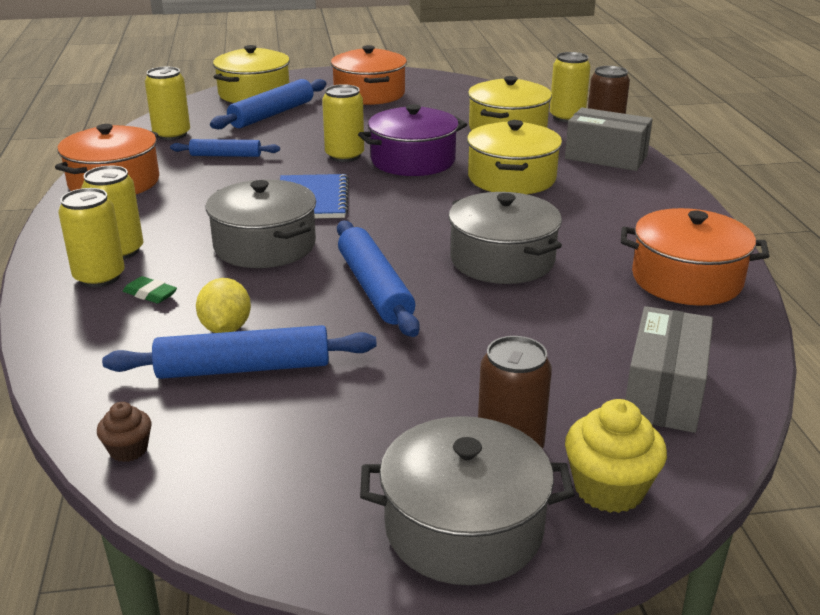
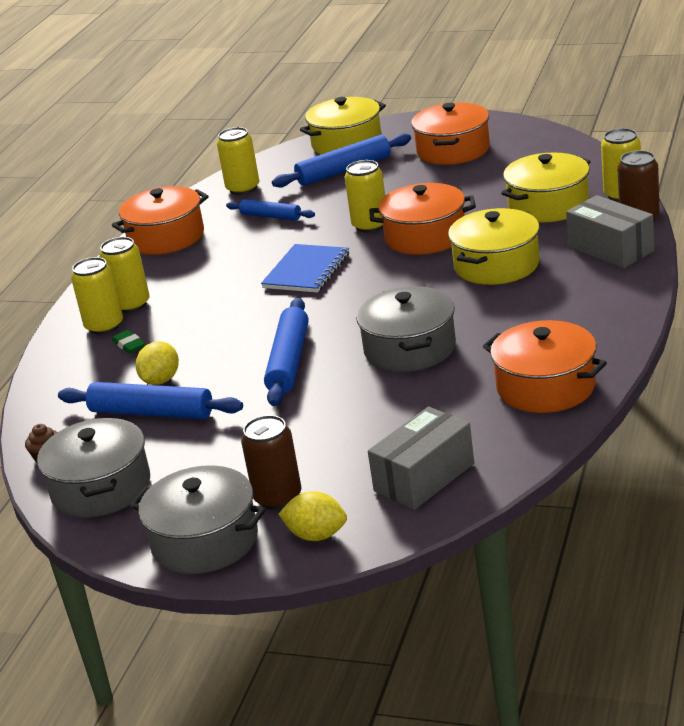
camera: 30 degrees right, 0 degrees up
(265, 245) = (237, 312): grey pot -> grey pot (101, 488)
(413, 161) = (425, 237): purple pot -> orange pot
(609, 489) = (316, 535): yellow cupcake -> yellow lemon

